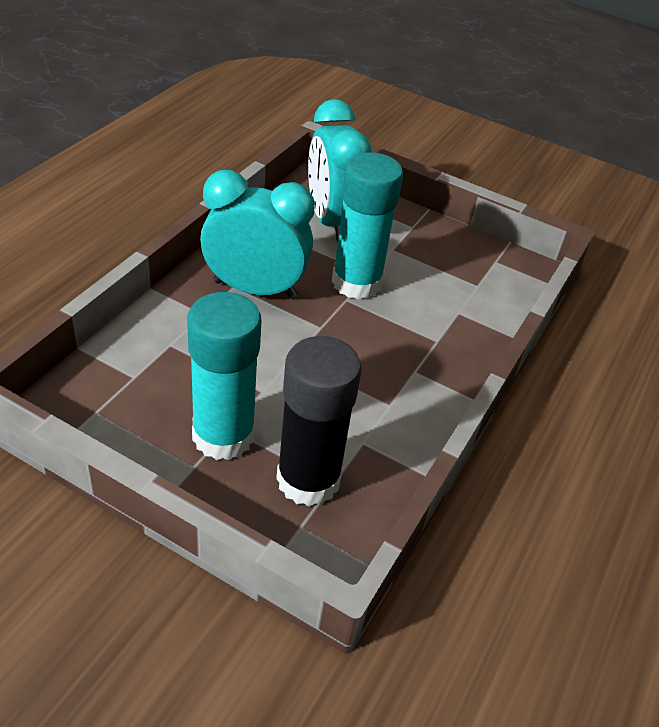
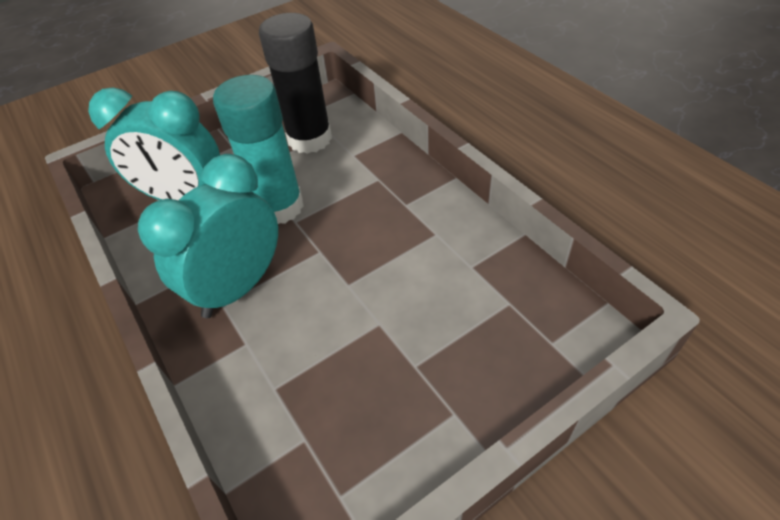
camera: 55 degrees left, 5 degrees up
(223, 435) = (424, 374): turquoise glue stick -> none
(308, 479) = (501, 320): black glue stick -> black glue stick (309, 139)

